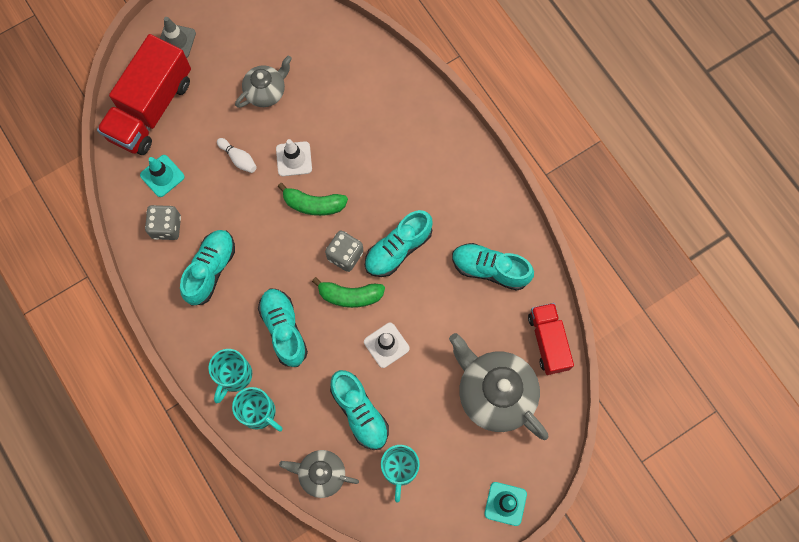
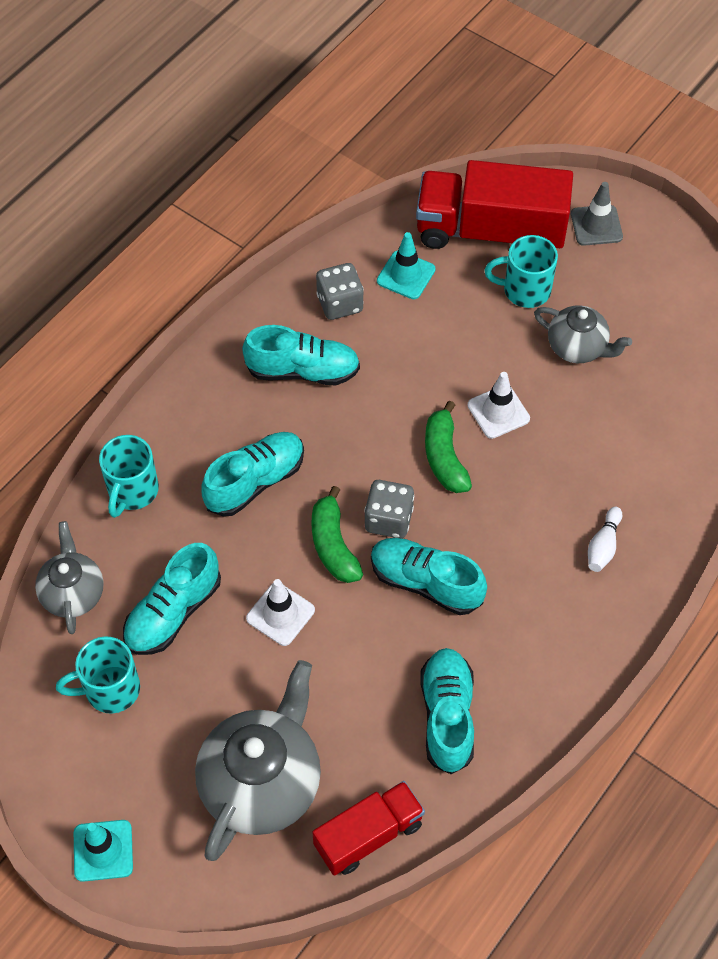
camera: 70 degrees right, 15 degrees down
(234, 376) = (171, 446): turquoise mug -> turquoise mug (524, 290)
(238, 158) = (468, 349): white bowling pin -> white bowling pin (603, 546)

